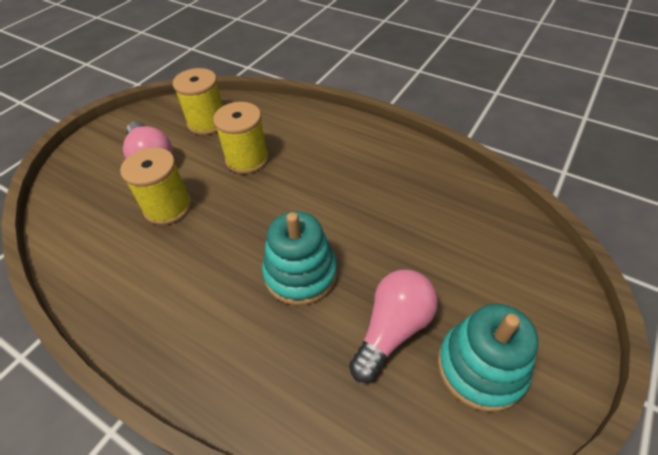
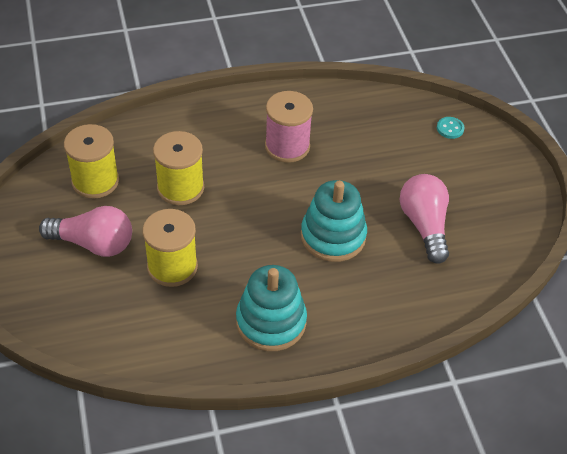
camera: 50 degrees left, 0 degrees up
(357, 179) = (287, 146): none -> pink spool
(480, 367) = (487, 209): turquoise stacking toy -> turquoise stacking toy (271, 322)
(527, 258) = (450, 128): none -> turquoise button

